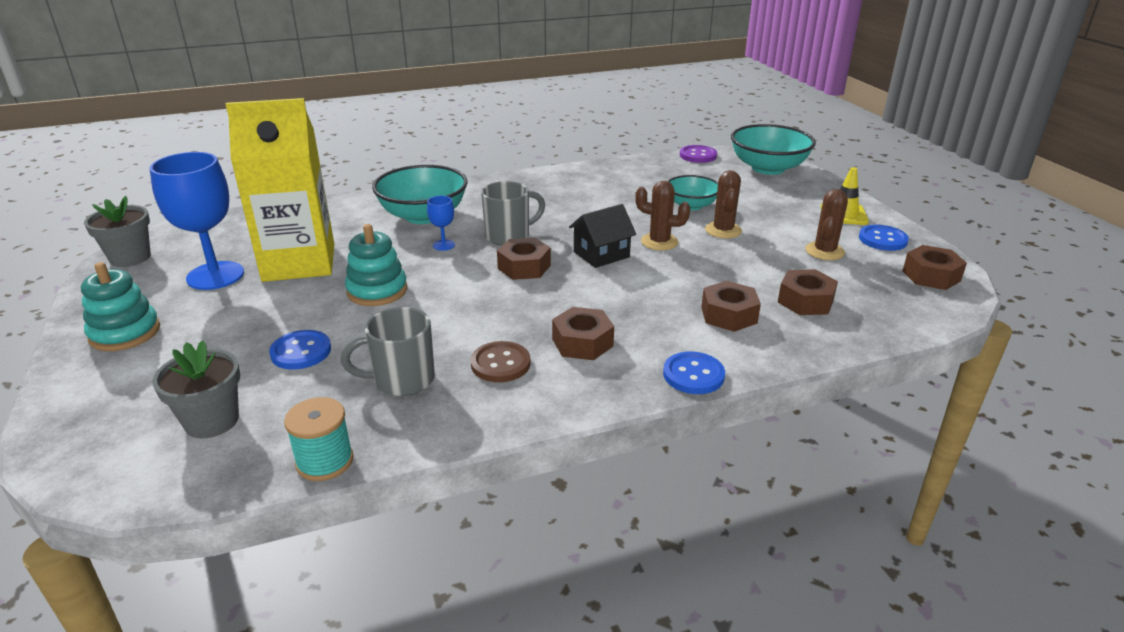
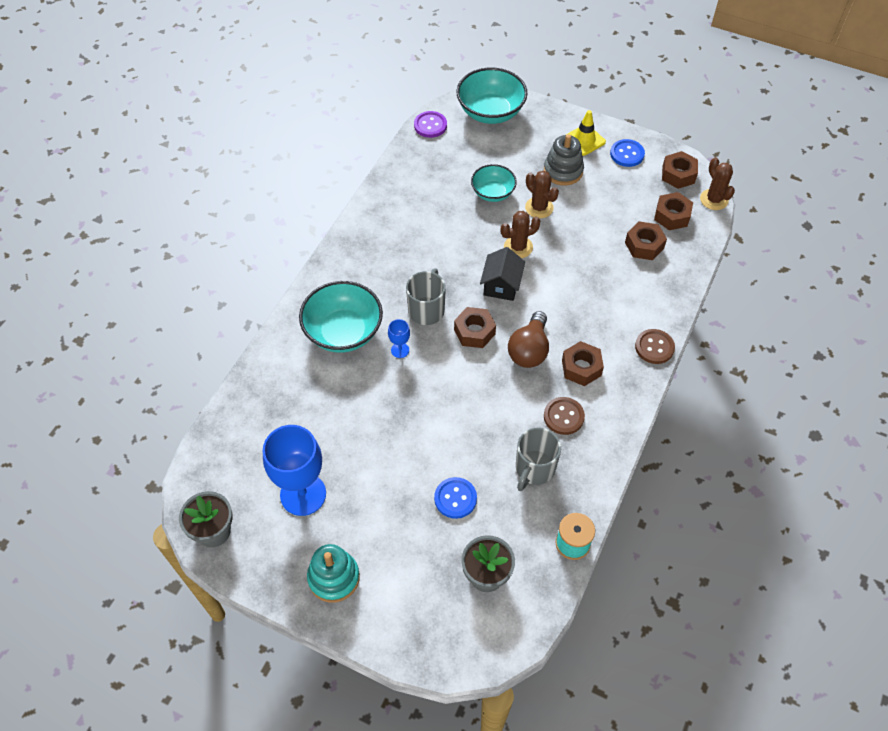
camera: 45 degrees left, 25 degrees up
(299, 263) = (336, 439): yellow carton -> none
(377, 291) = (422, 421): turquoise stacking toy -> none
(552, 303) = (529, 350): none -> brown light bulb
(693, 375) = (654, 347): blue button -> brown button
(729, 315) = (622, 287): brown nut -> brown nut (672, 216)
(787, 221) = (563, 171): none -> grey stacking toy
(824, 251) = (610, 189): brown cactus -> brown cactus (714, 199)

